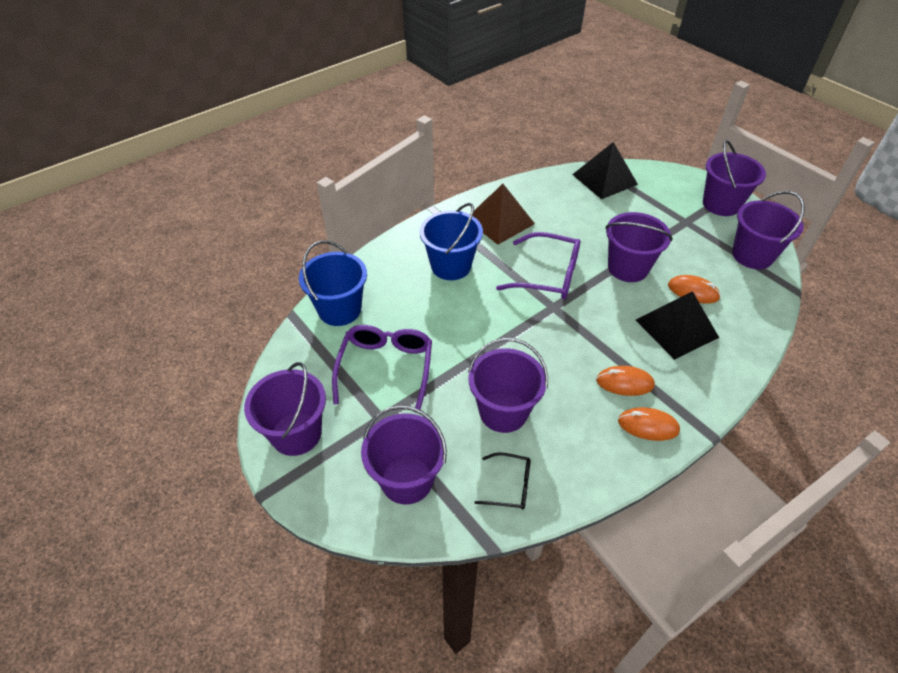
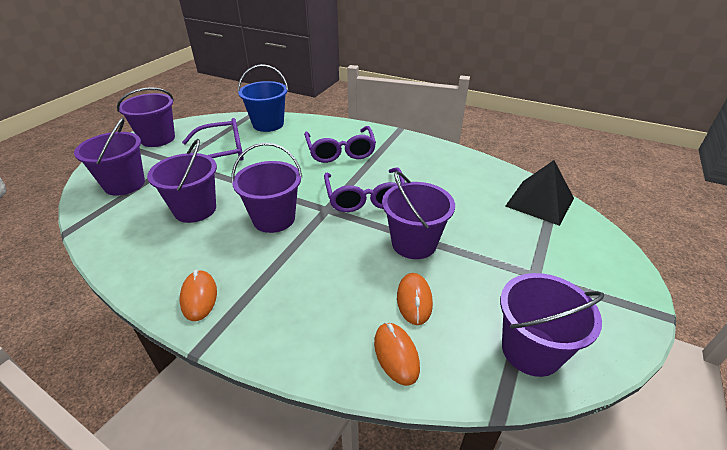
camera: 65 degrees right, 10 degrees down
(451, 266) = (340, 151): blue bucket -> purple glasses
(499, 221) = (413, 159): brown pyramid -> none
(510, 486) = (121, 229): black glasses -> none
(624, 383) = (250, 271): orange mouse -> orange mouse (396, 354)
(676, 328) = (345, 296): black pyramid -> none
(721, 204) = (605, 302): purple bucket -> purple bucket (274, 219)

